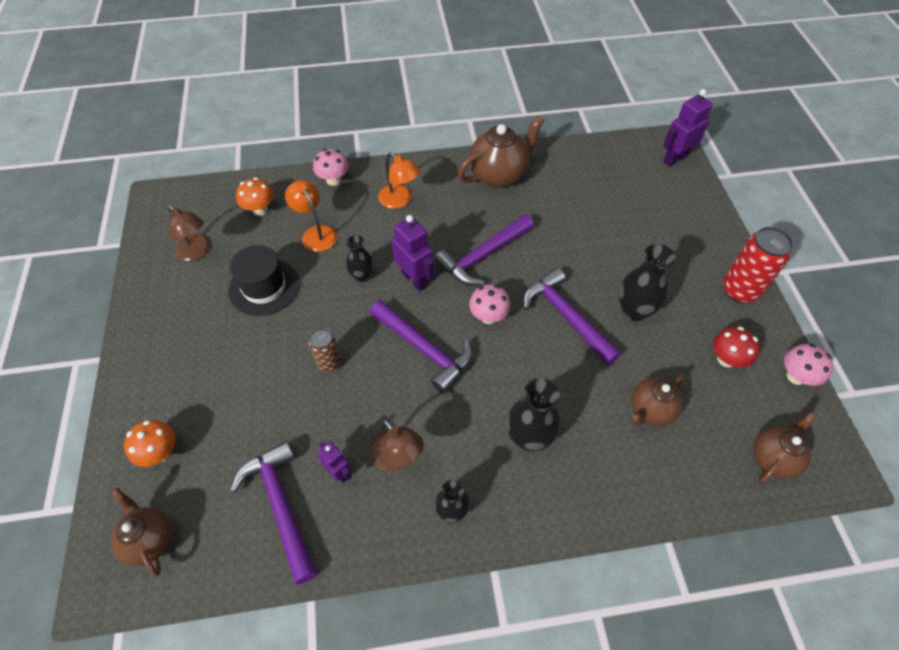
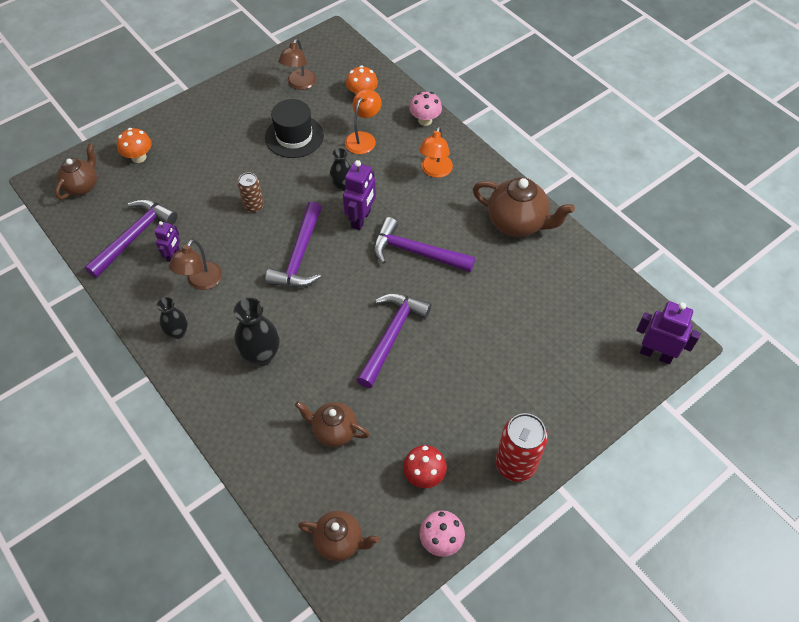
camera: 60 degrees right, 0 degrees up
(488, 316) = (356, 282): pink mushroom -> none
(634, 310) = (431, 384): black vase -> none

